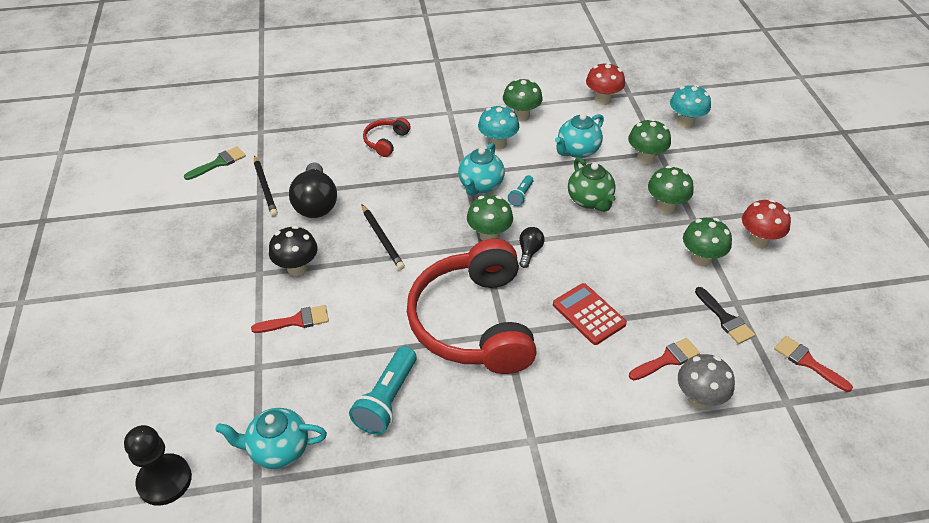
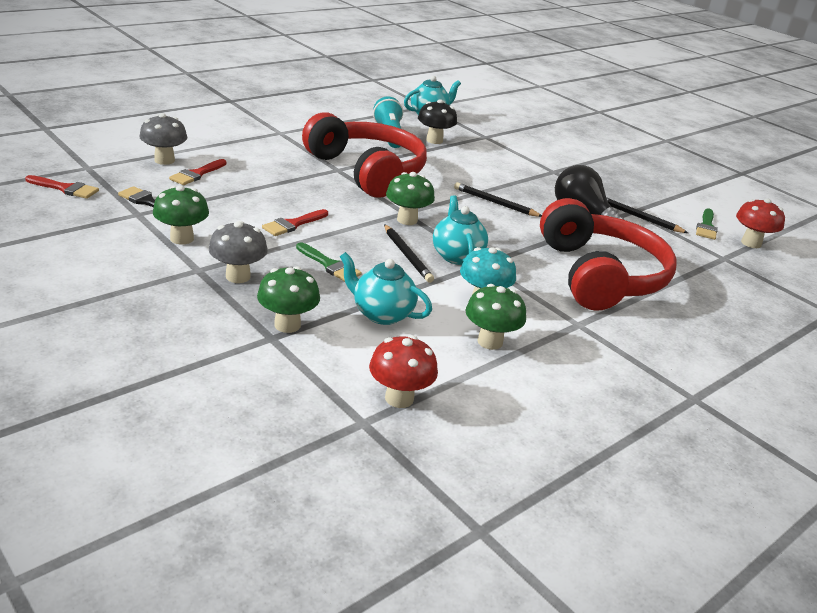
camera: 145 degrees right, 15 degrees down
(164, 480) = (472, 102): black pawn -> none
(296, 321) = (492, 155): red brush -> red brush (293, 224)
(297, 268) = (532, 177): black mushroom -> black mushroom (434, 140)
(386, 141) = (600, 275): red headphones -> red headphones, size x2.39
(521, 195) = (407, 255): turquoise flashlight -> black pencil
(529, 252) = (359, 215): black light bulb -> none
(577, 151) = (381, 314): turquoise teapot -> turquoise teapot turned 75 degrees counterclockwise
(589, 314) = (277, 187): red calculator -> none
(590, 200) = (329, 265): green teapot -> green brush
(665, 206) = (238, 276): green mushroom -> grey mushroom
(685, 122) = (248, 393): turquoise mushroom -> none
(758, 240) = (114, 265): red mushroom -> red mushroom (751, 243)

